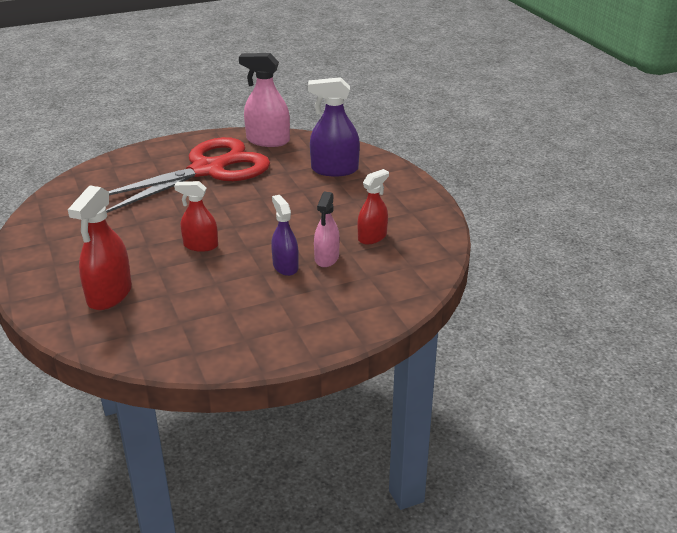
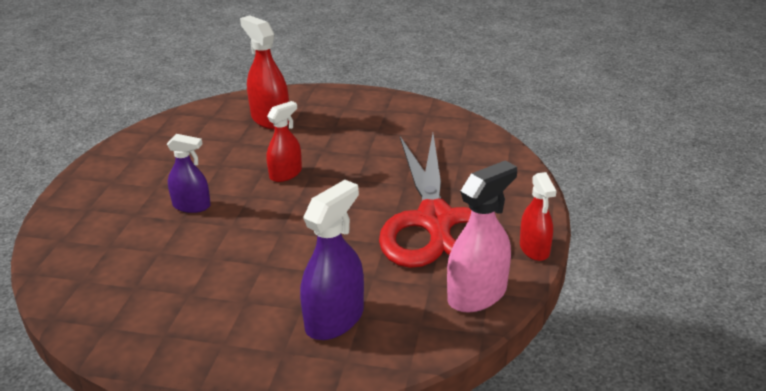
camera: 125 degrees right, 0 degrees up
(327, 258) = (170, 233): pink spray bottle -> none
(372, 237) = (160, 278): red spray bottle -> red spray bottle (534, 249)

